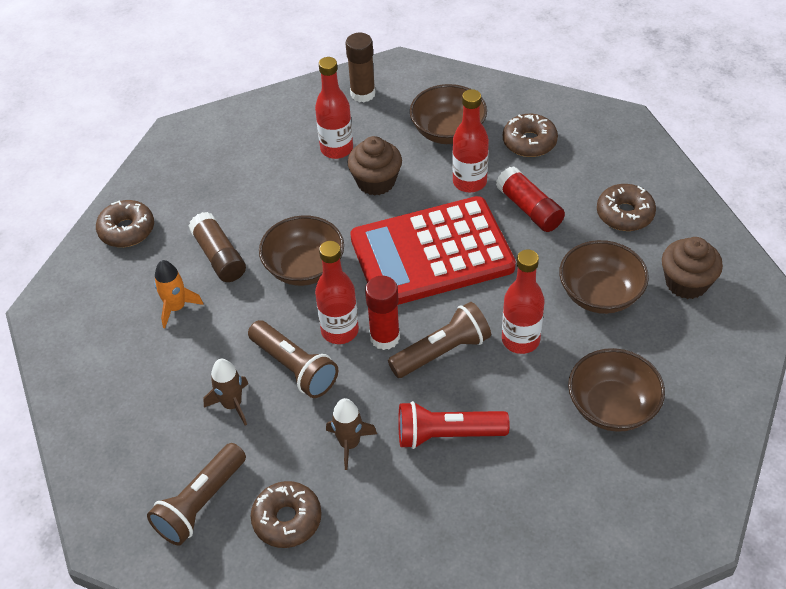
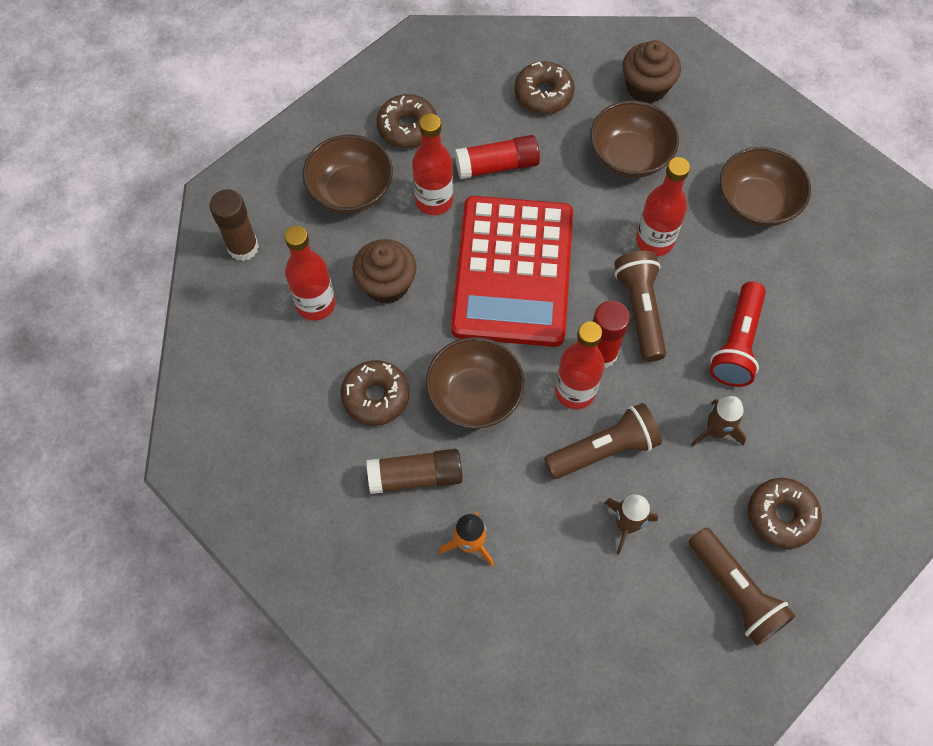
camera: 70 degrees left, 15 degrees up
(127, 230) = (322, 567): brown donut -> brown donut (376, 397)

